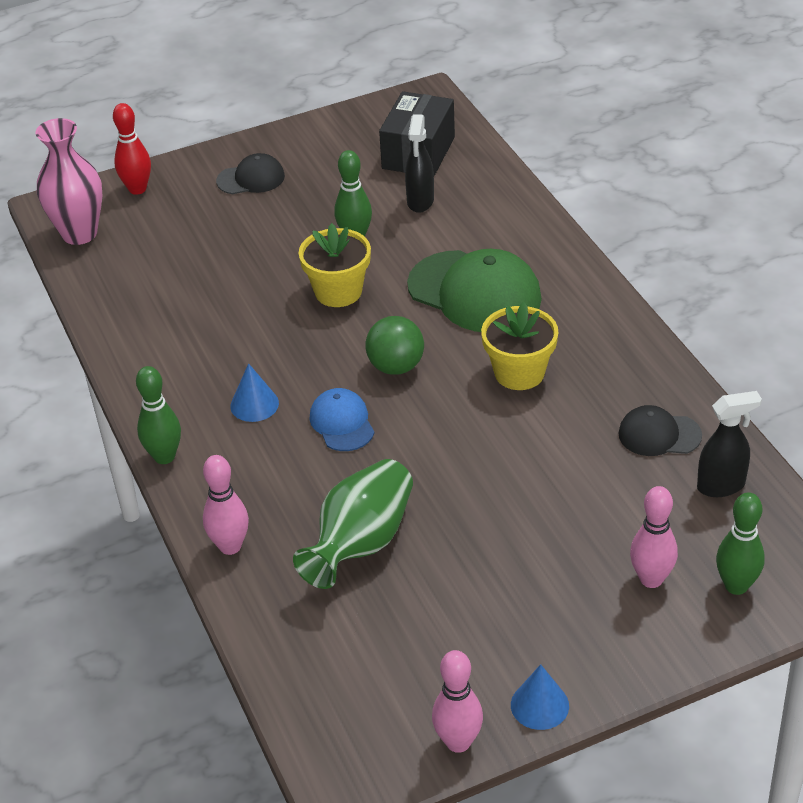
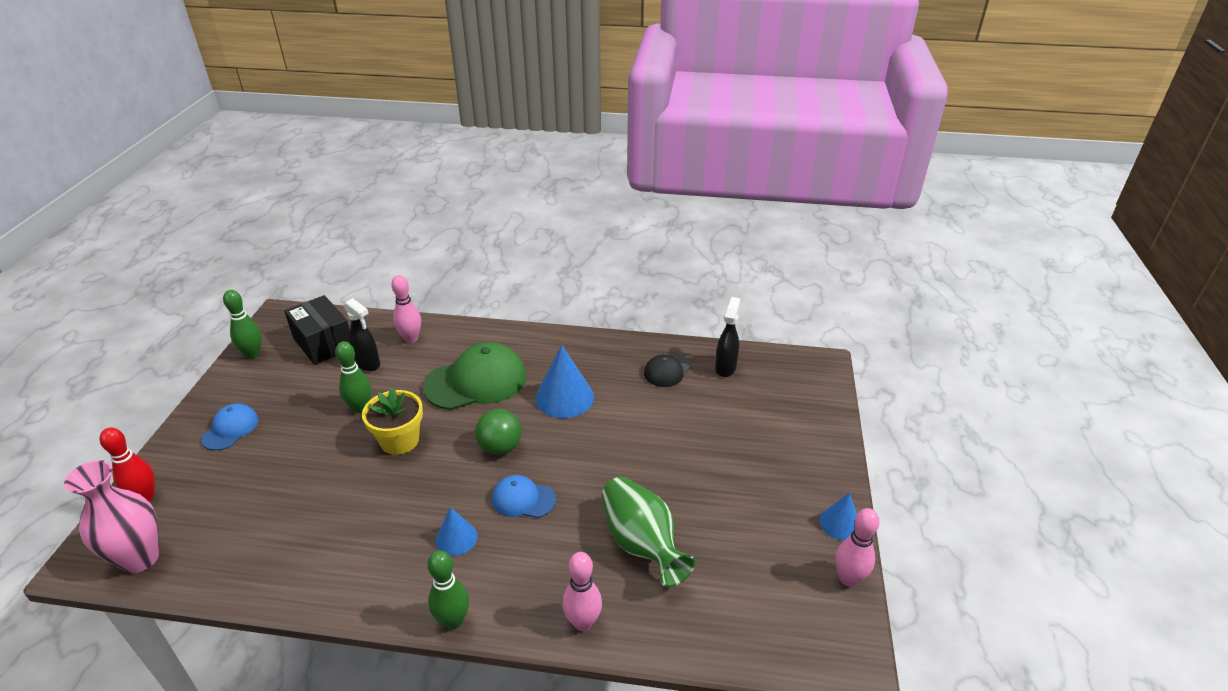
camera: 60 degrees left, 5 degrees down
(251, 179) = (230, 429): black cap -> blue cap
(519, 373) = (564, 397): yellow flower pot -> blue cone
(651, 579) = (773, 427): pink bowling pin -> pink bowling pin (411, 339)
(736, 586) = (801, 399): green bowling pin -> green bowling pin (253, 354)

